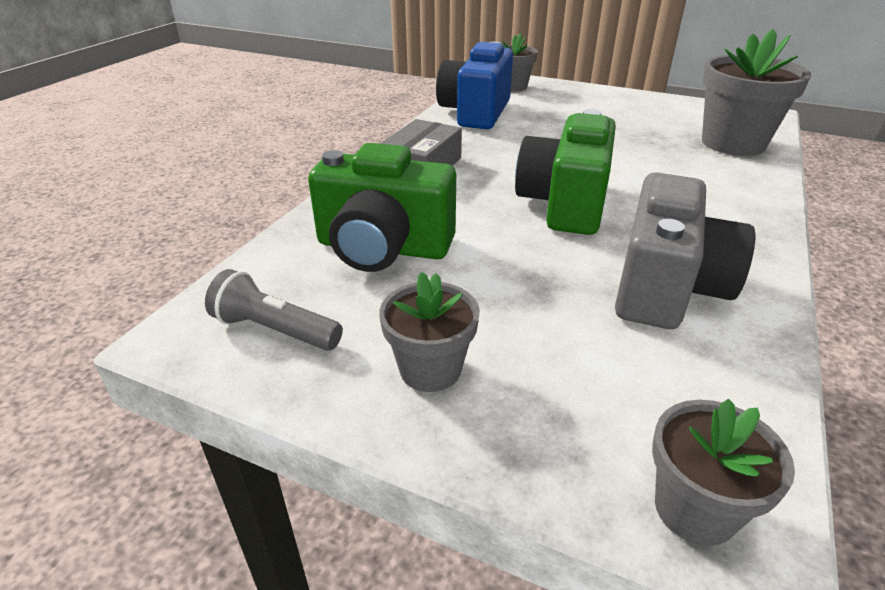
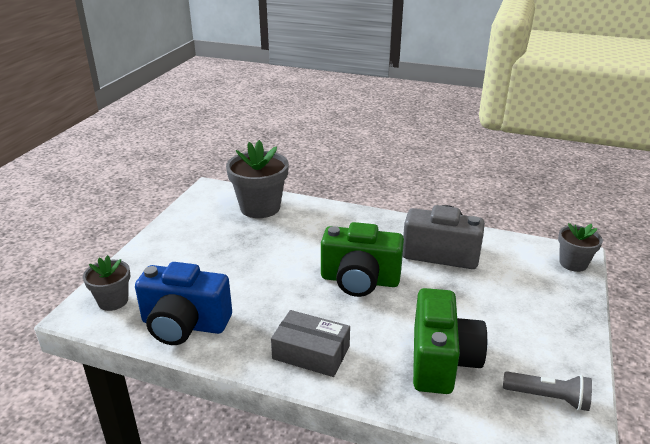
camera: 95 degrees left, 5 degrees down
(275, 330) = (548, 398): grey flashlight -> grey flashlight turned 90 degrees counterclockwise
(430, 369) = (543, 330): grey flower pot -> none

